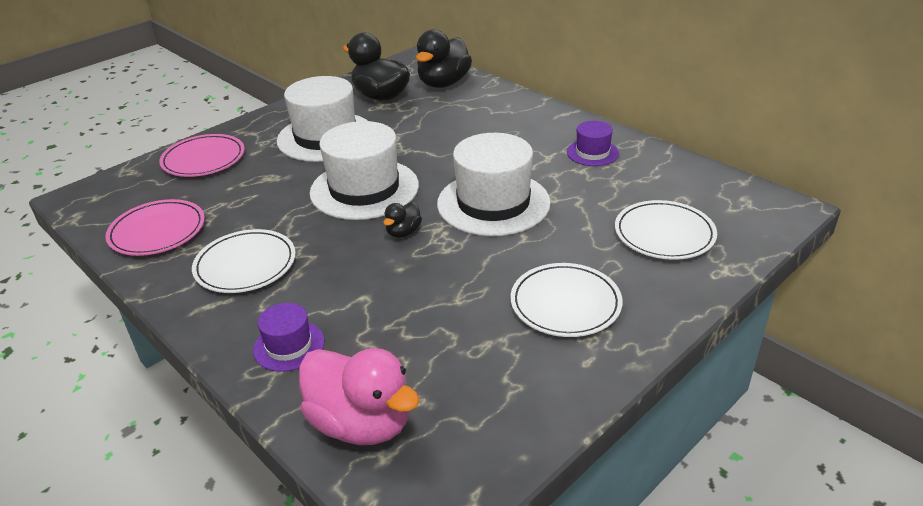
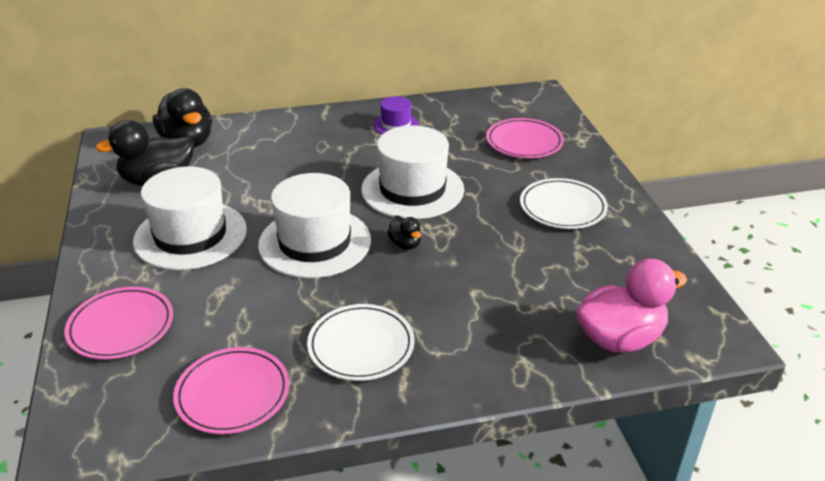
camera: 60 degrees left, 0 degrees up
(289, 346) = (502, 350): purple hat -> none
(664, 234) = (524, 142): white plate -> pink plate

